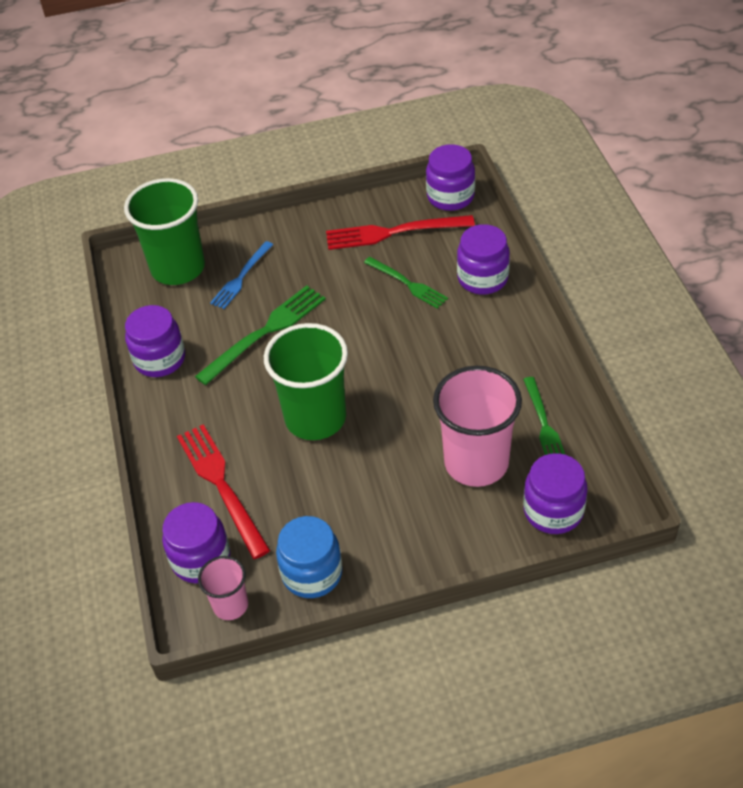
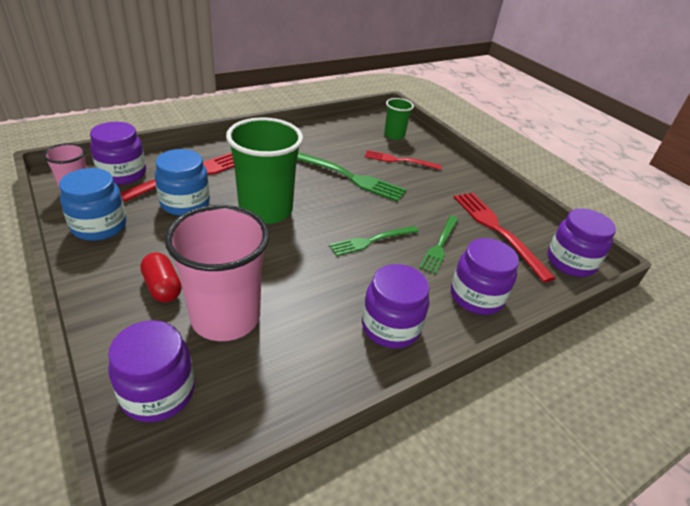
camera: 65 degrees right, 10 degrees down
(160, 359) = (306, 138): purple jar -> purple jar (390, 327)
(178, 268) = (394, 135): green cup -> green cup, size x0.52
(241, 277) = (399, 160): blue fork -> red fork
(284, 492) = (185, 203): none -> blue jar
(426, 511) = (162, 287): none -> red capsule
(544, 424) = (286, 371): green fork -> green fork (371, 241)

